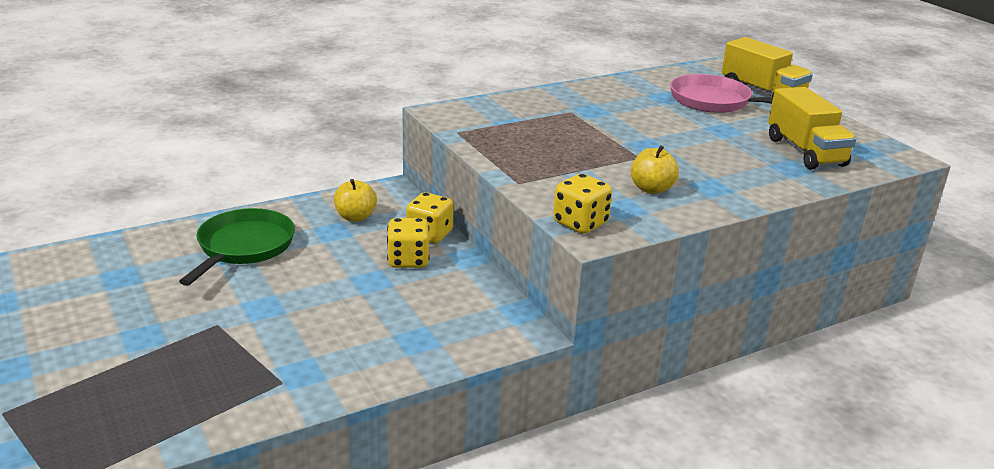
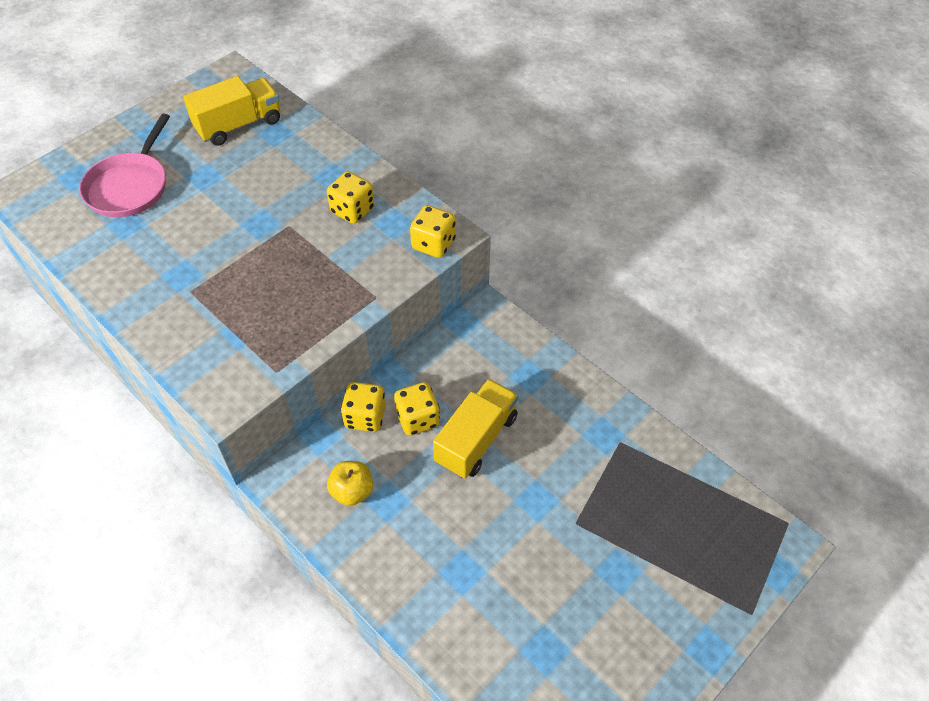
camera: 105 degrees left, 25 degrees up
(243, 247) = (448, 566): green pan -> none
(651, 189) = (352, 210): yellow apple -> yellow dice
(762, 92) = (94, 155): yellow truck -> yellow truck (476, 440)

